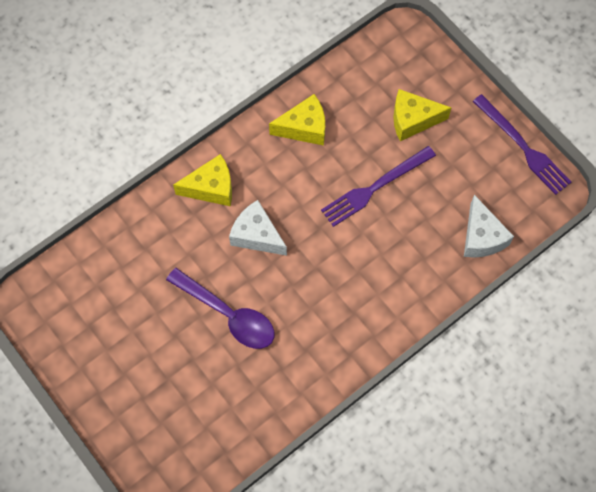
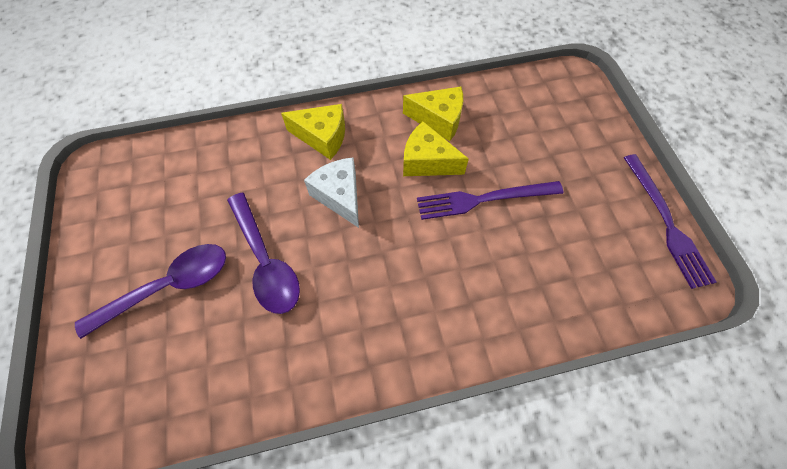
camera: 25 degrees right, 5 degrees down
(164, 367) = (169, 286): none -> purple spoon
(413, 120) = (551, 152): yellow cheese -> yellow cheese (427, 161)
(481, 237) = (583, 299): white cheese -> none

